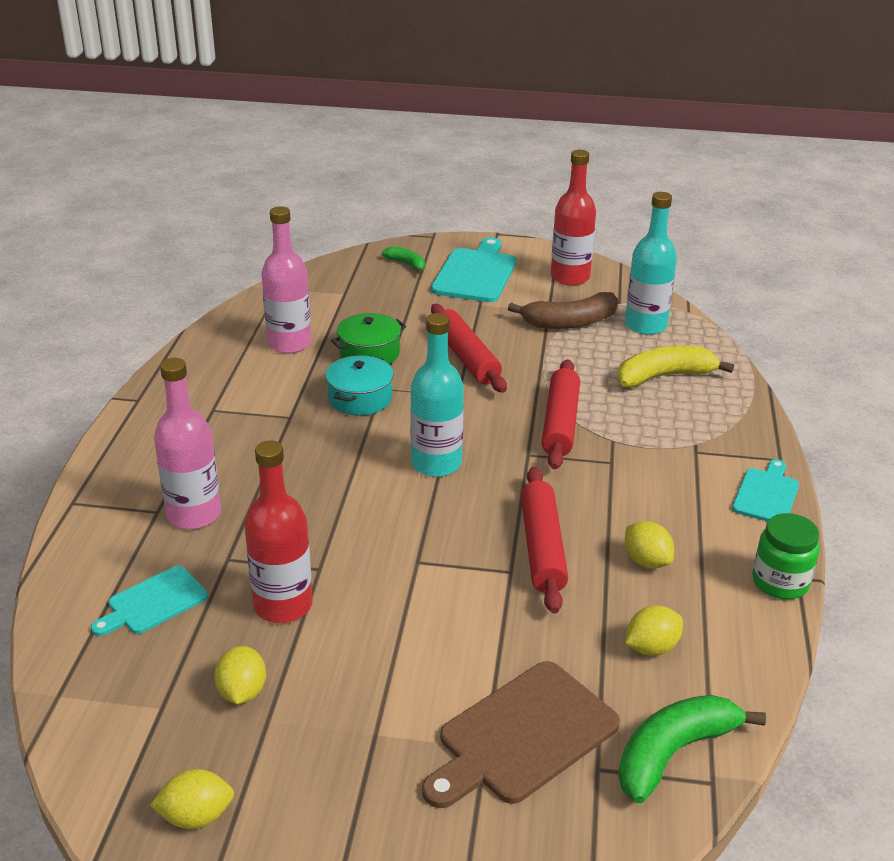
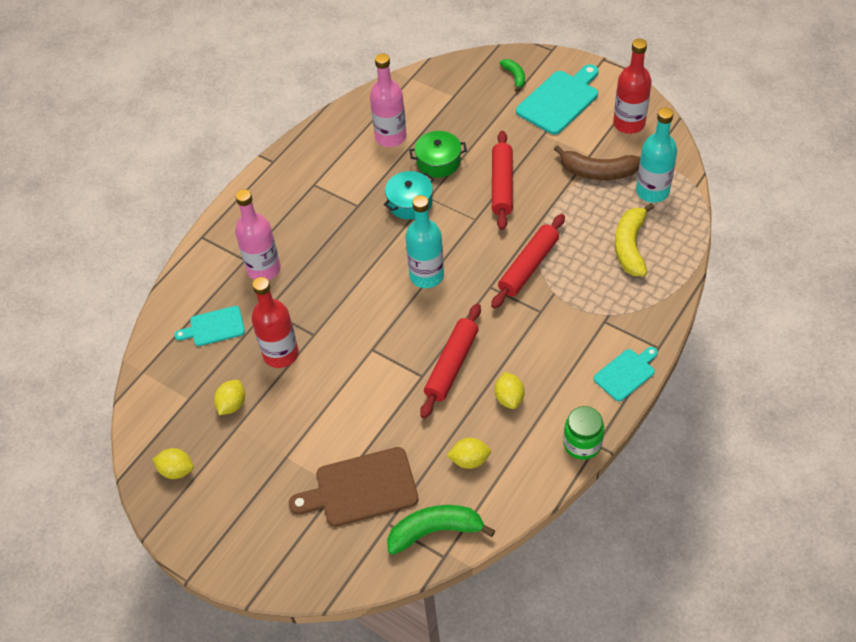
camera: 30 degrees right, 20 degrees up
(664, 377) = (630, 246): yellow banana -> yellow banana turned 90 degrees counterclockwise

